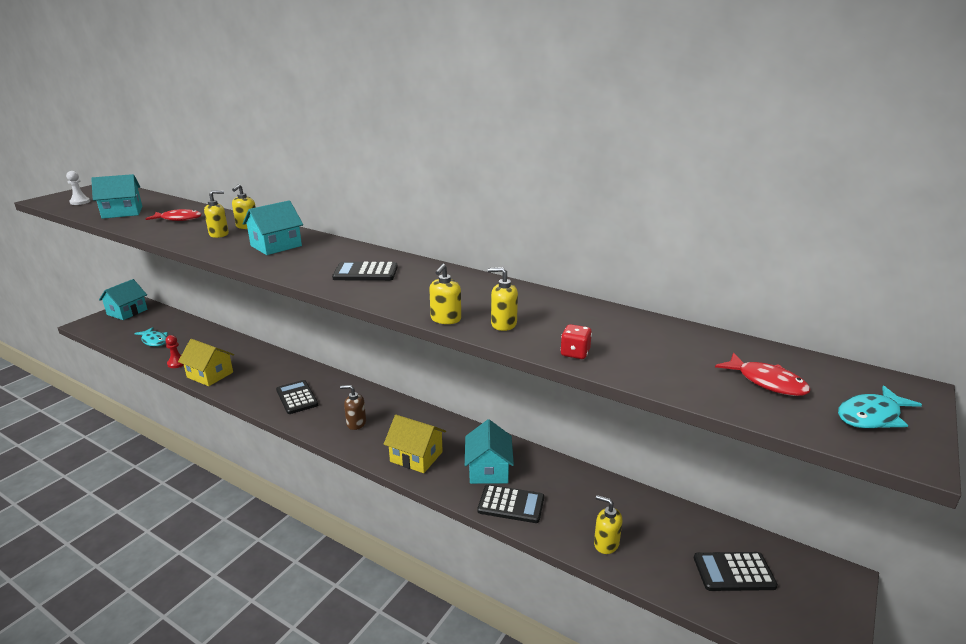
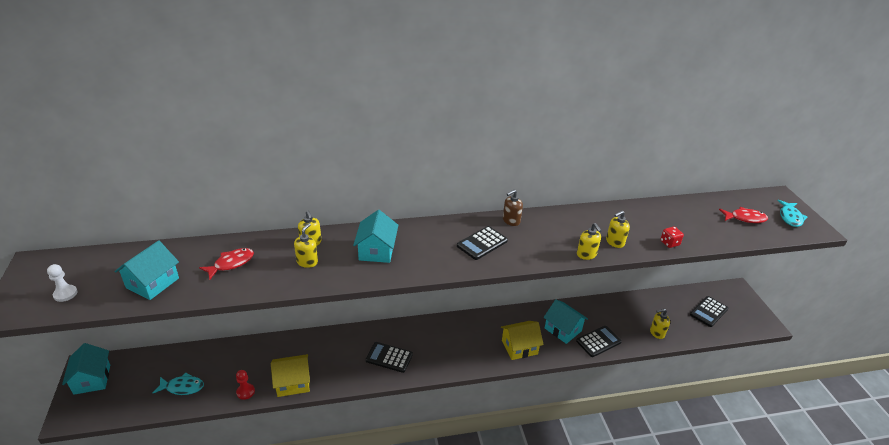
camera: 45 degrees left, 10 degrees up
(356, 423) = (455, 349): brown soap dispenser -> brown soap dispenser (511, 221)

